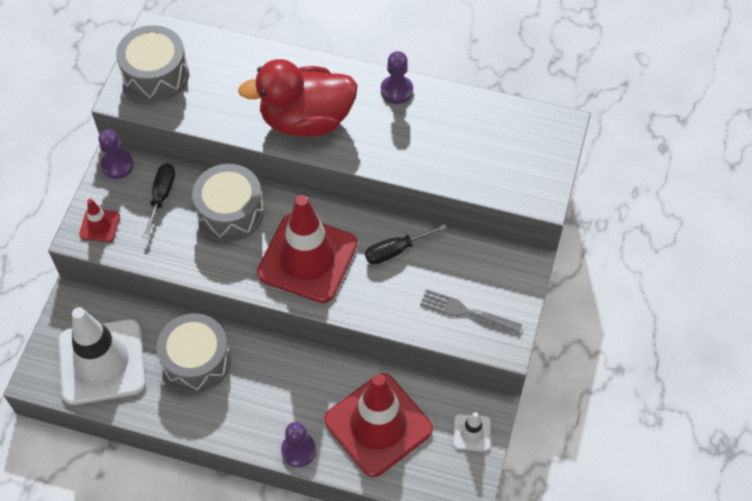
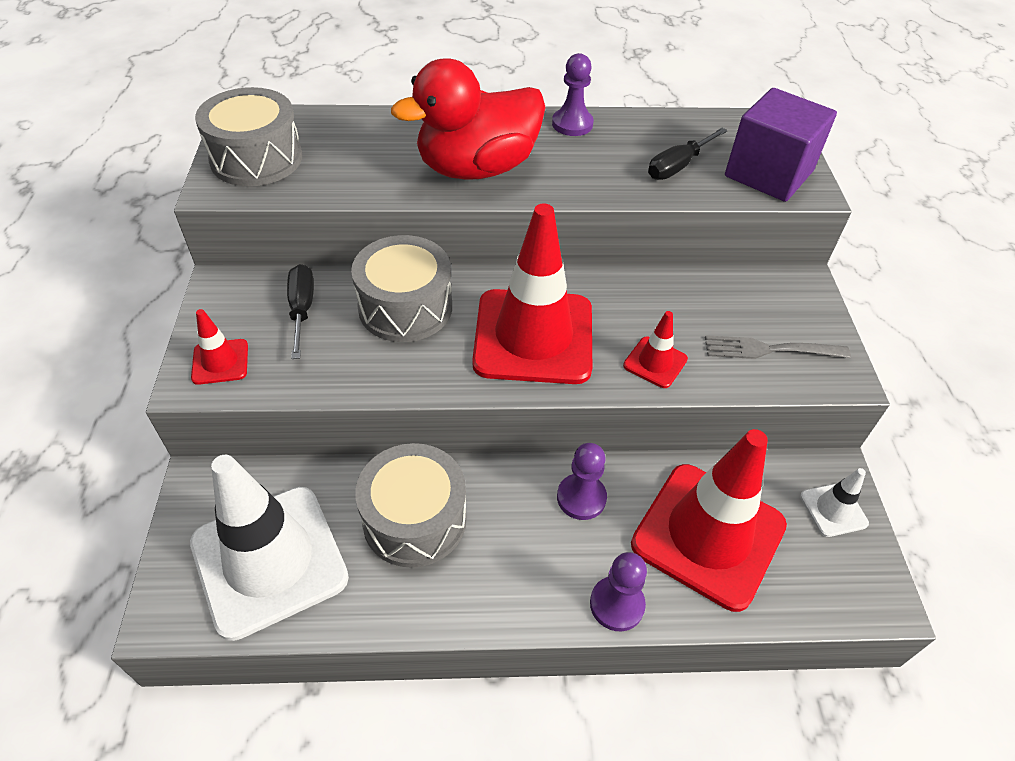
camera: 20 degrees left, 10 degrees down
(117, 165) = (226, 287): purple pawn -> purple pawn (581, 498)
(381, 300) = (655, 362): none -> red traffic cone
(396, 250) = (642, 303): black screwdriver -> black screwdriver (678, 166)
(520, 175) = (768, 174): none -> purple cube

